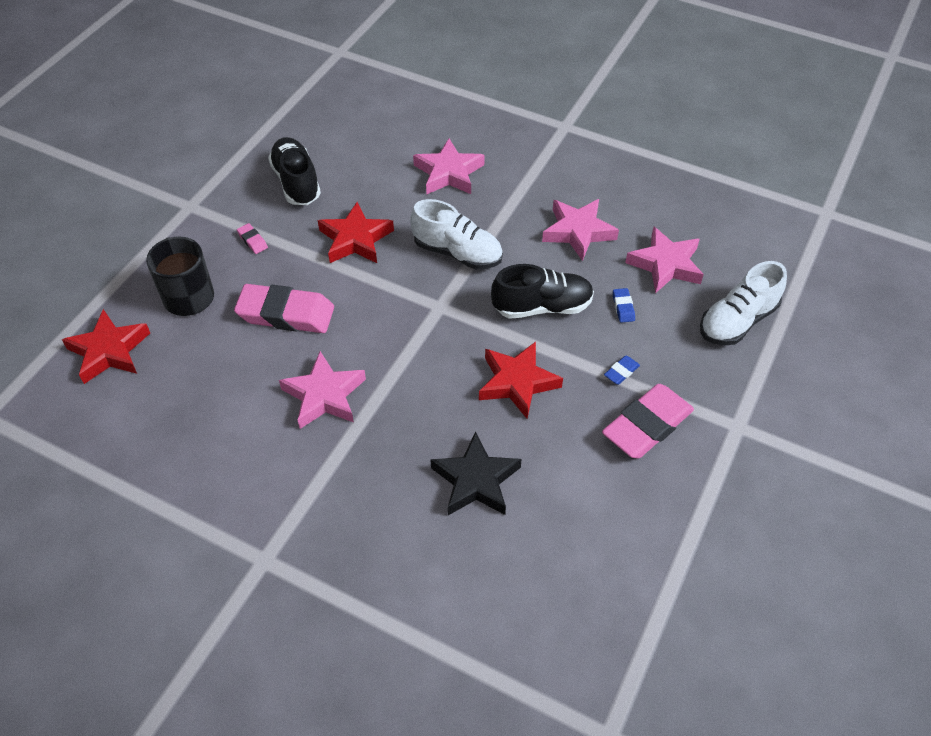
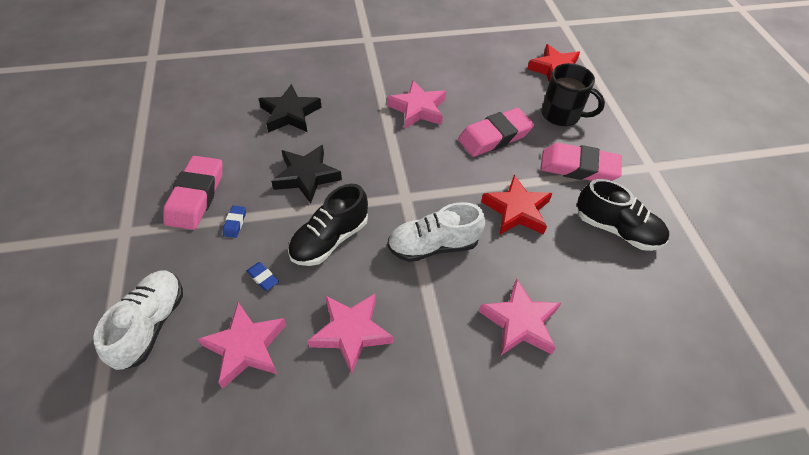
camera: 140 degrees right, 0 degrees up
(252, 241) = (578, 167): pink eraser -> pink eraser, size x2.41
(517, 382) = (306, 176): red star -> black star

